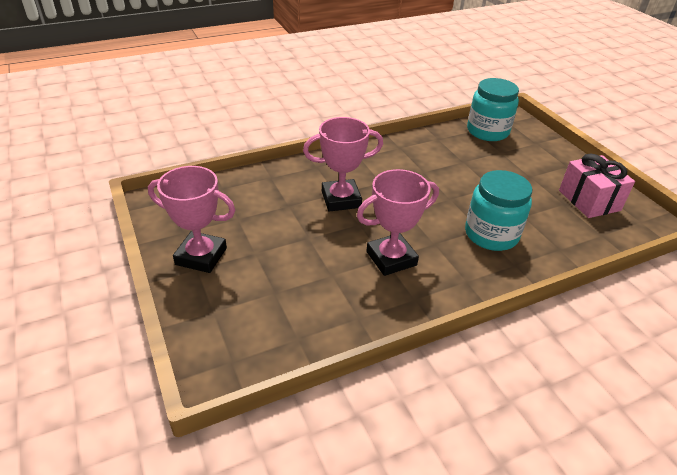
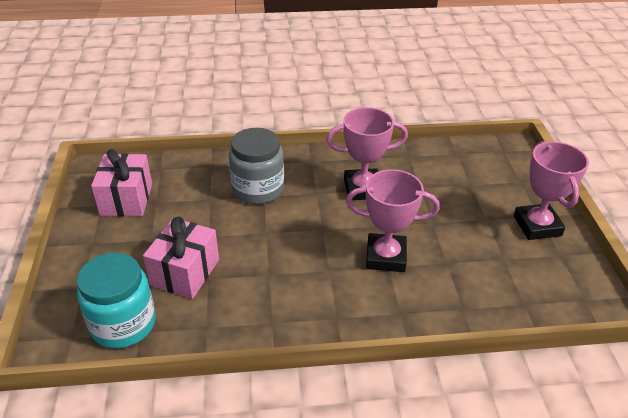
camera: 160 degrees left, 0 degrees up
(201, 256) = (537, 226): pink trophy -> pink trophy turned 45 degrees clockwise
(481, 161) = (185, 272): none -> pink gift
(491, 234) = (258, 189): turquoise jar -> grey jar

